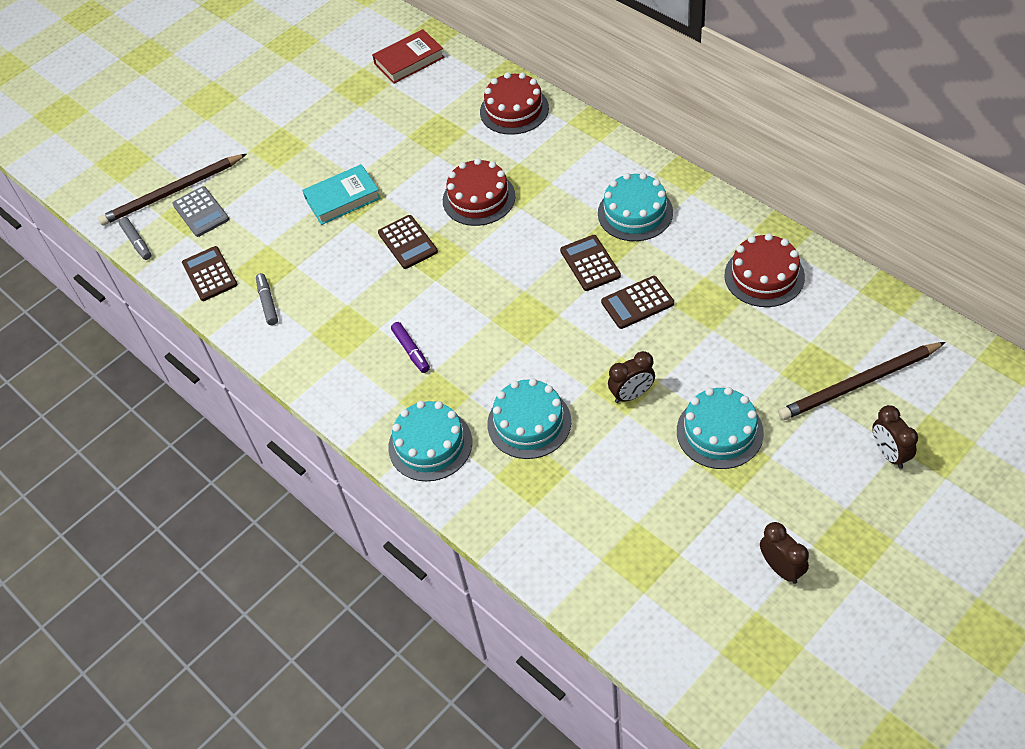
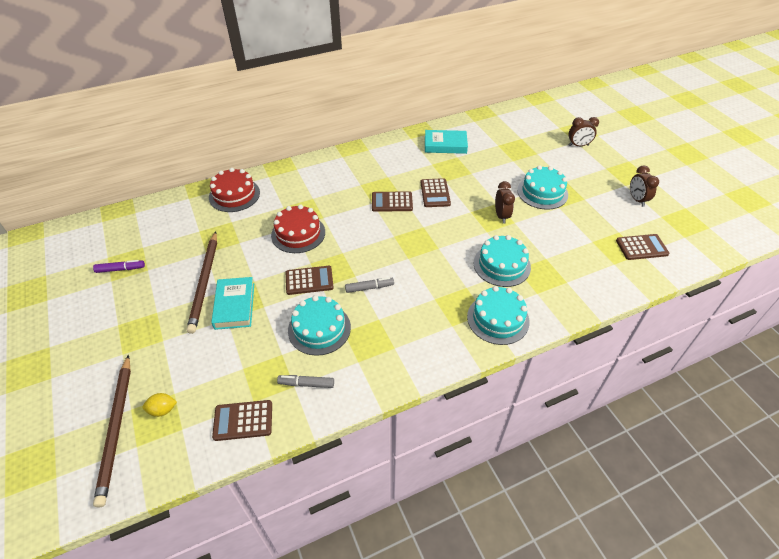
camera: 75 degrees left, 5 degrees down
(137, 242) = (154, 476): grey marker -> grey marker (369, 288)
(201, 212) = (163, 410): grey calculator -> yellow lemon
(409, 60) = (131, 230): red book -> none
(411, 351) = (410, 306): purple marker -> purple marker (120, 269)
(635, 213) = (366, 173): turquoise cake -> turquoise cake (319, 328)
(659, 591) = (641, 247): none -> brown calculator
(764, 276) = (445, 145): red cake -> turquoise book
(781, 568) = (637, 200): brown clock -> brown clock turned 90 degrees counterclockwise
(859, 384) = (532, 140): brown pencil -> brown pencil (204, 283)

